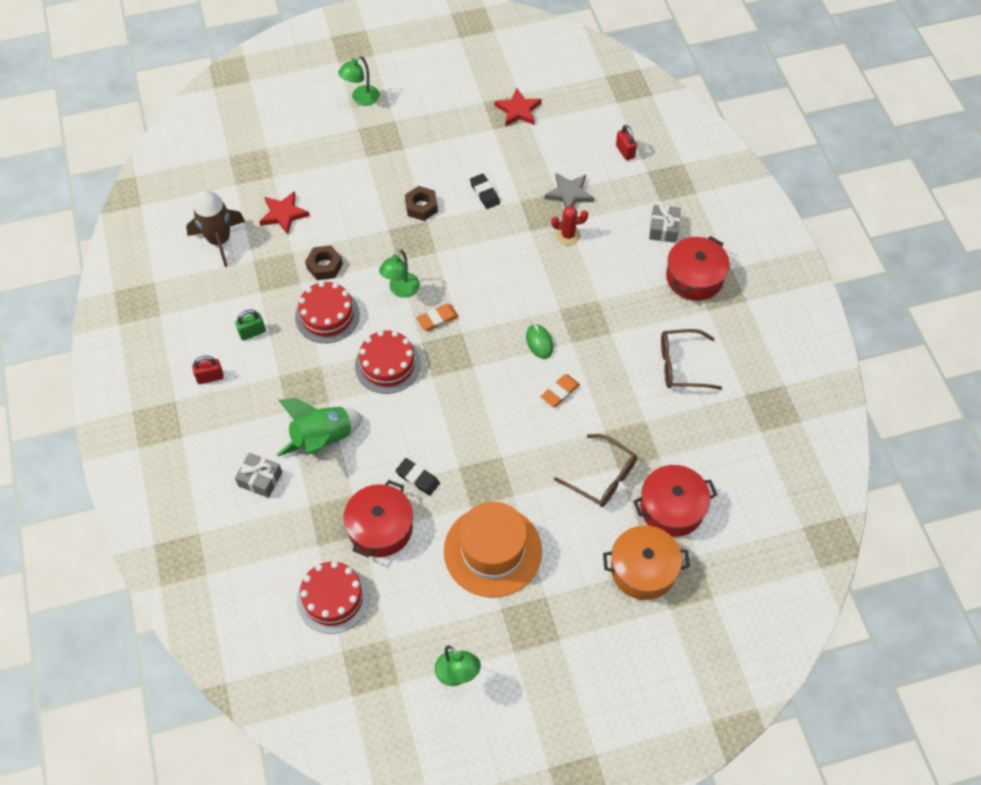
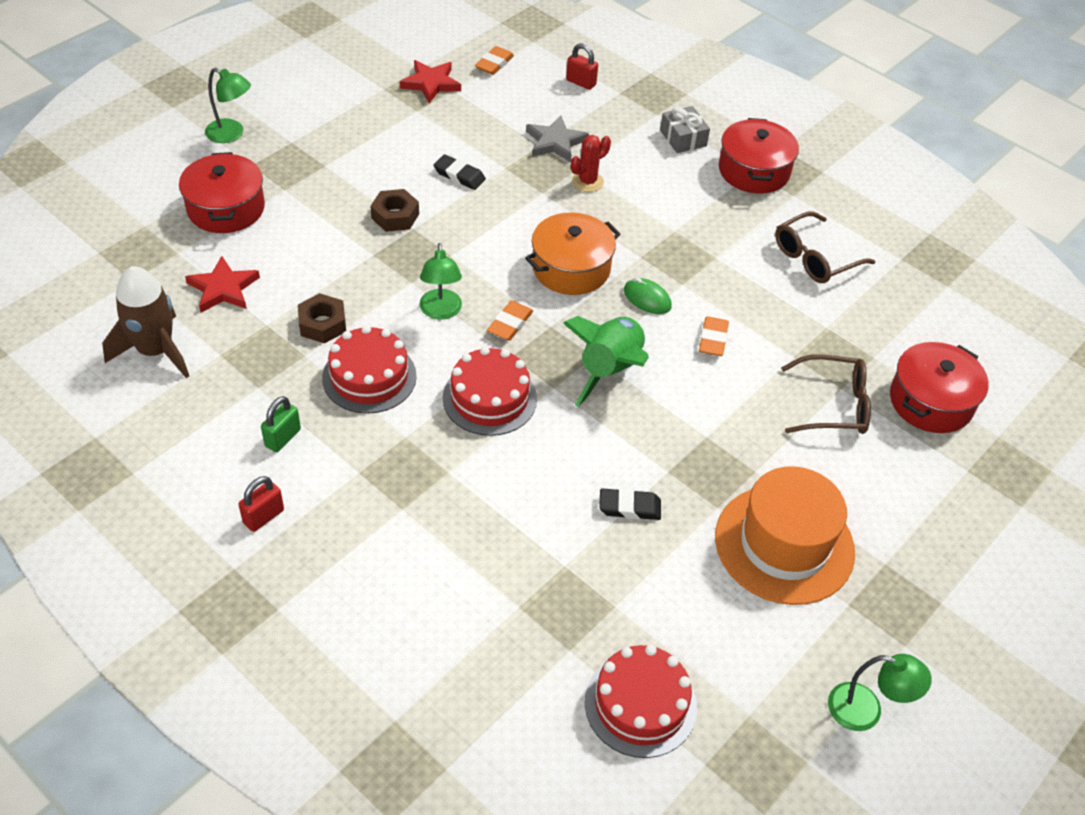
camera: 35 degrees left, 10 degrees down
(260, 479) = (429, 608): grey gift -> none
(322, 439) = (475, 520): green rocket -> green rocket (610, 370)
(361, 99) = (231, 134): green lamp -> green lamp turned 75 degrees counterclockwise
(380, 528) = (631, 587): red pot -> red pot (226, 208)
(574, 111) = (494, 64): none -> orange eraser
(643, 569) = (959, 479): orange pot -> orange pot (571, 268)

